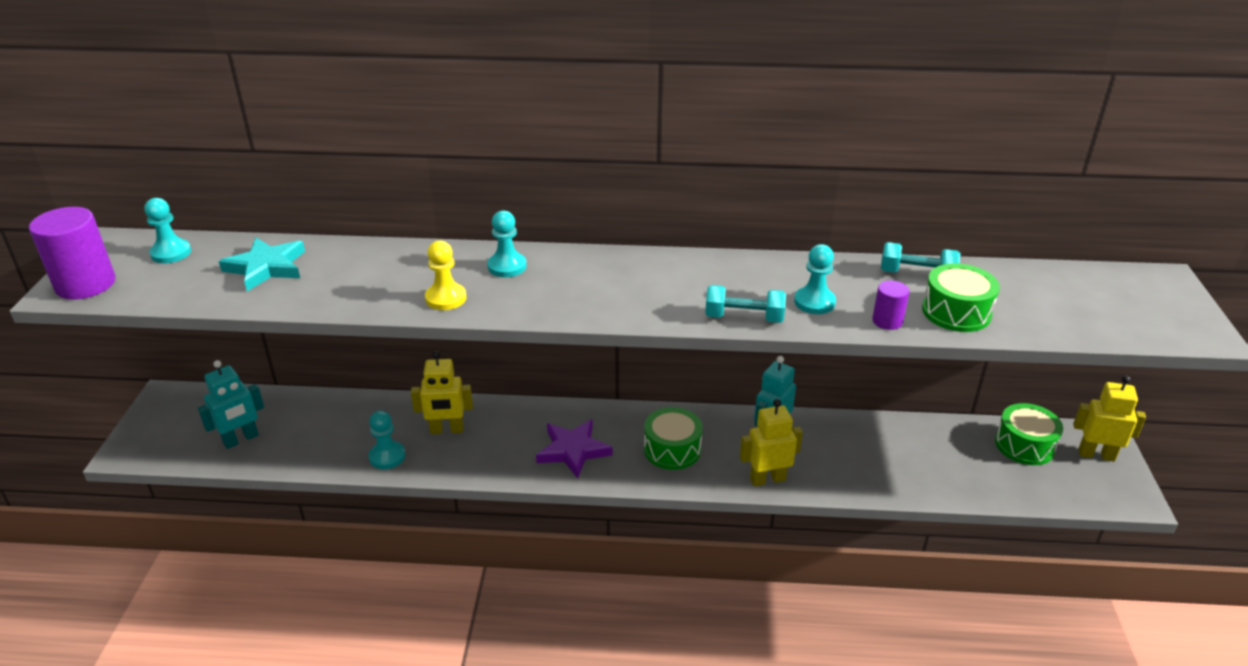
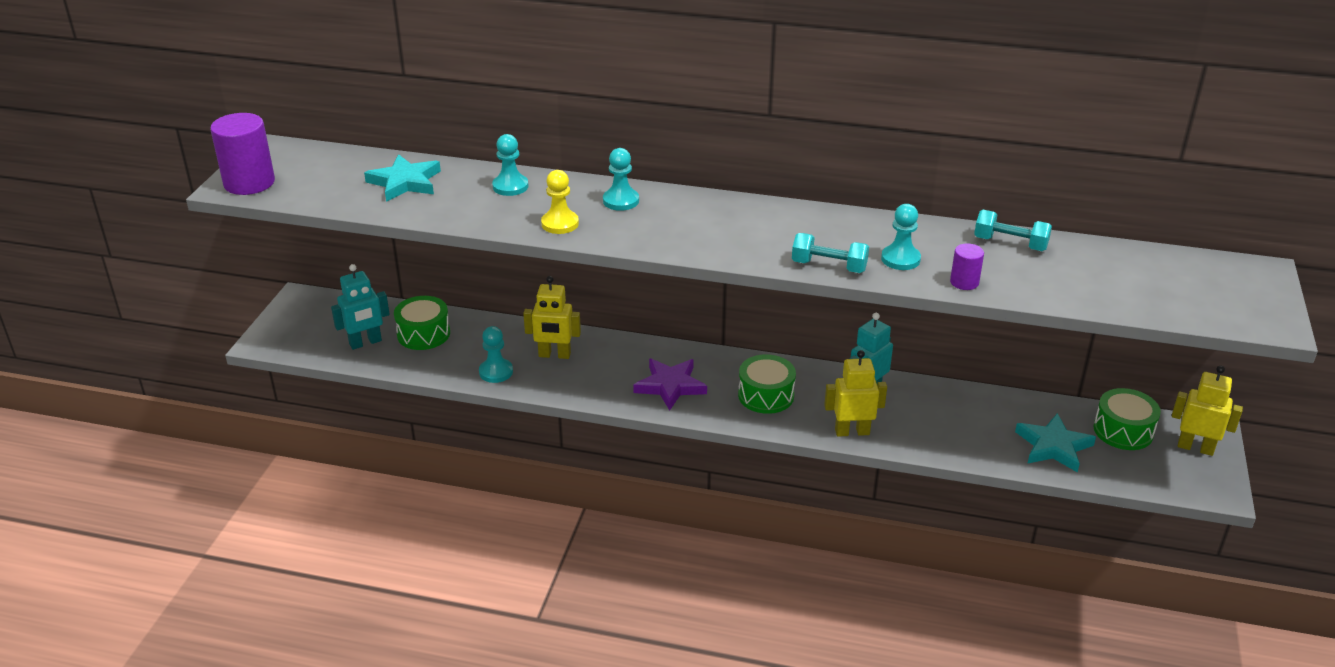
camera: 10 degrees right, 0 degrees up
(171, 253) = (323, 162): turquoise pawn -> turquoise pawn (510, 186)
(956, 312) = (1035, 281): green drum -> green drum (423, 334)
(965, 470) = (1053, 446): none -> turquoise star

